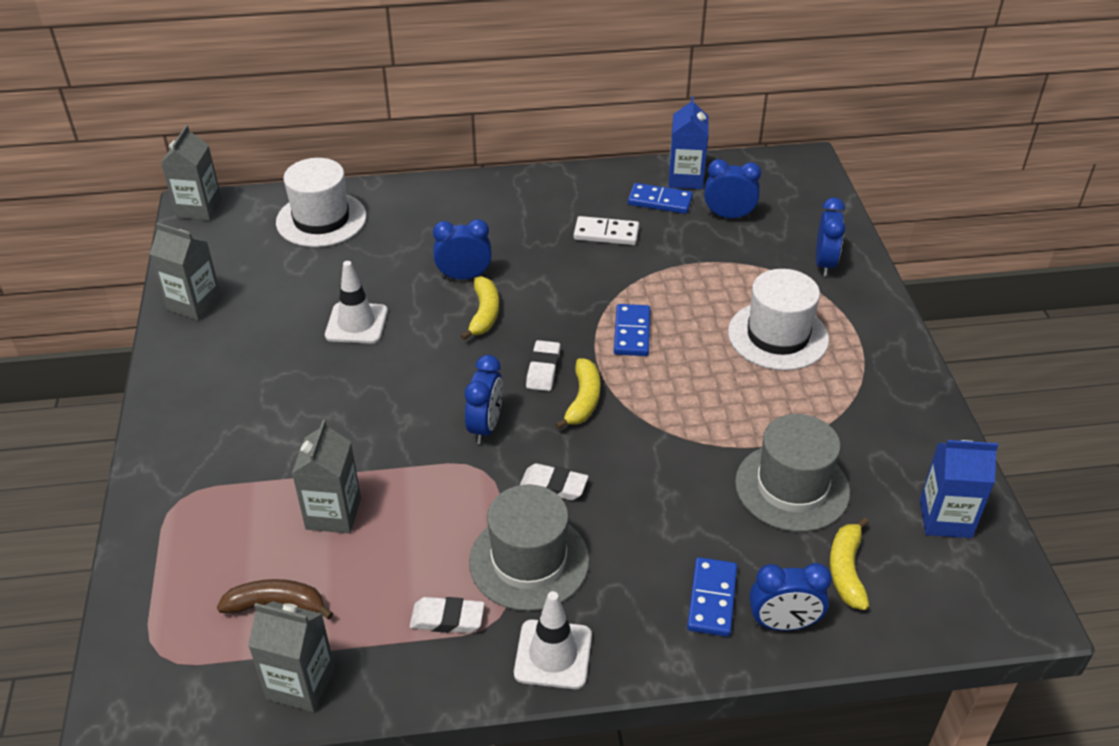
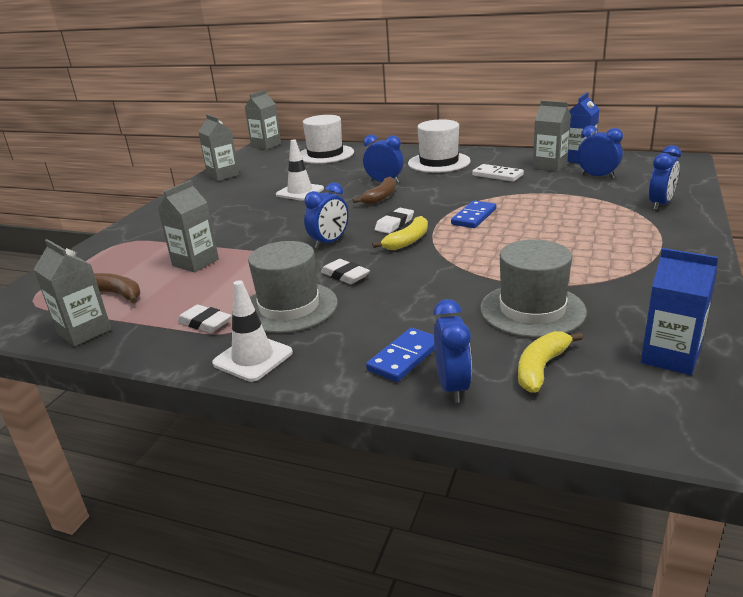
camera: 30 degrees right, 15 degrees down
(484, 314) = (381, 197): yellow banana -> brown banana
(660, 201) = (549, 166): blue domino -> grey carton
(778, 336) = (589, 232): white hat -> white hat (439, 162)
(783, 624) = (452, 386): blue clock -> blue clock turned 120 degrees counterclockwise

